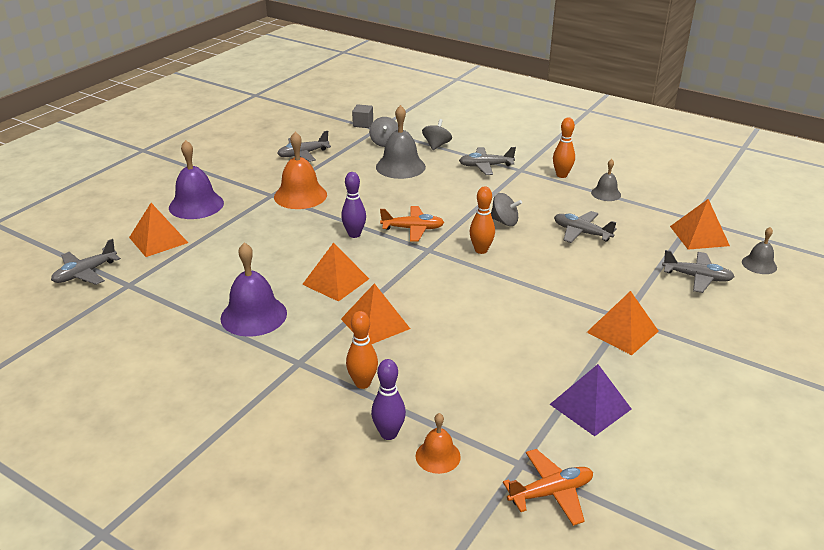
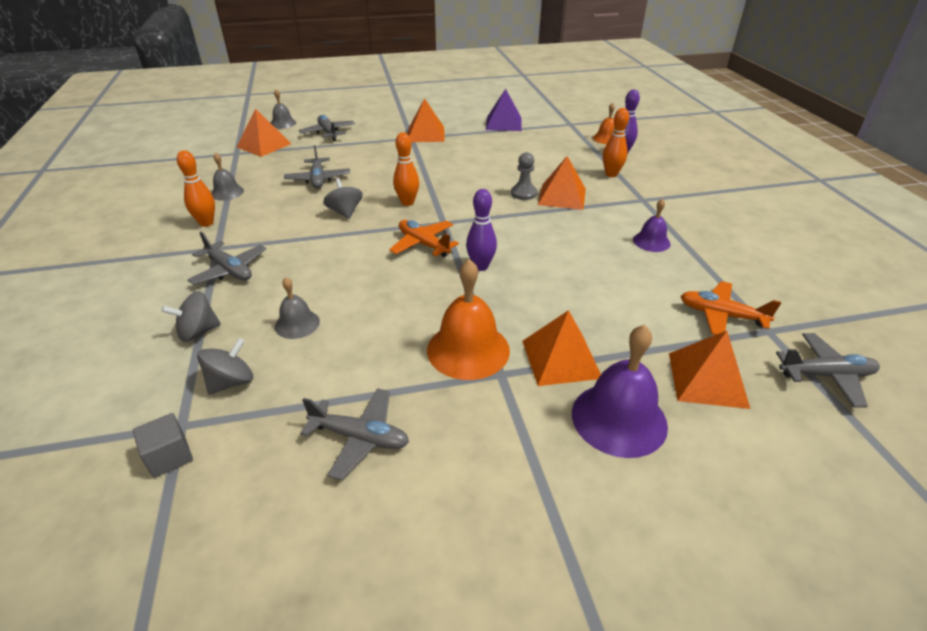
camera: 135 degrees left, 5 degrees up
(253, 315) = (651, 241): purple bell -> purple bell, size x0.56
(335, 281) = (554, 235): orange pyramid -> orange pyramid (561, 359)
(400, 166) = (297, 324): grey bell -> grey bell, size x0.56
(411, 308) = (523, 193): none -> grey pawn
(551, 493) = (571, 114): orange plane -> orange plane (721, 315)

